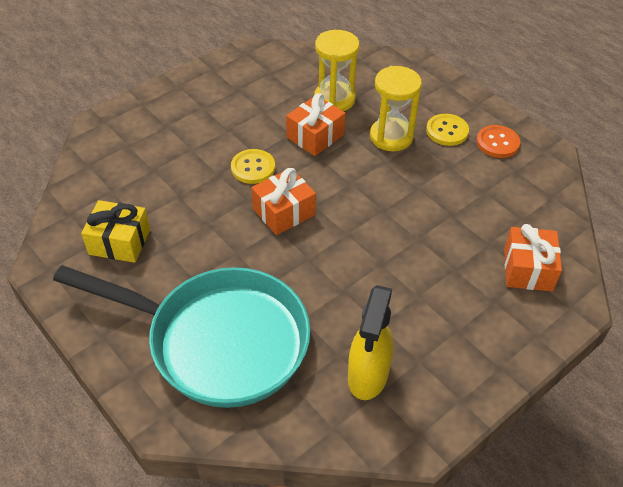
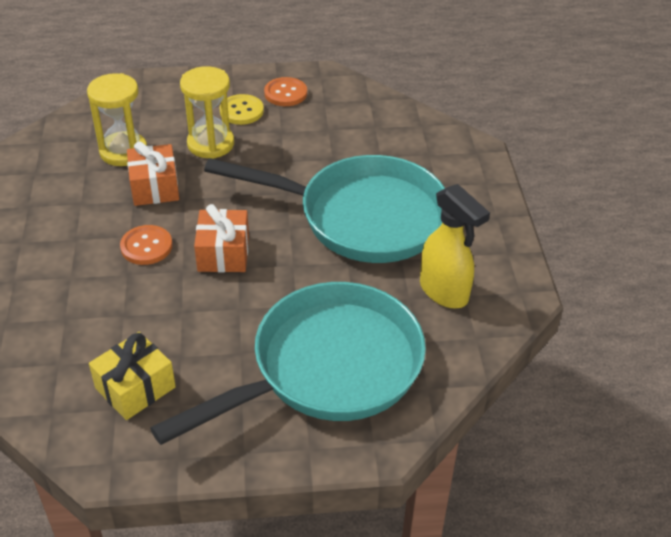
camera: 55 degrees left, 5 degrees down
(253, 168) = (146, 246): yellow button -> orange button
(403, 272) = (362, 217): none -> turquoise pan
(528, 269) = (424, 152): orange gift -> none

